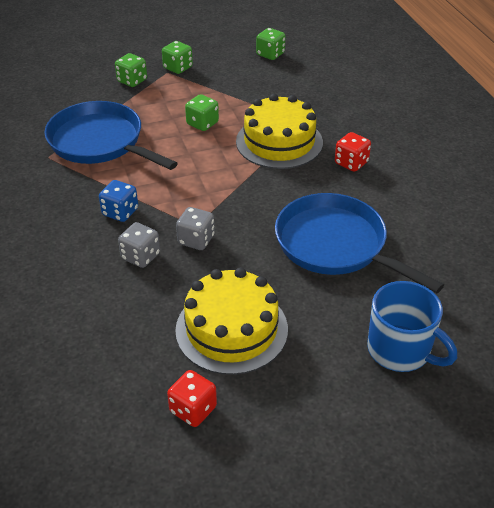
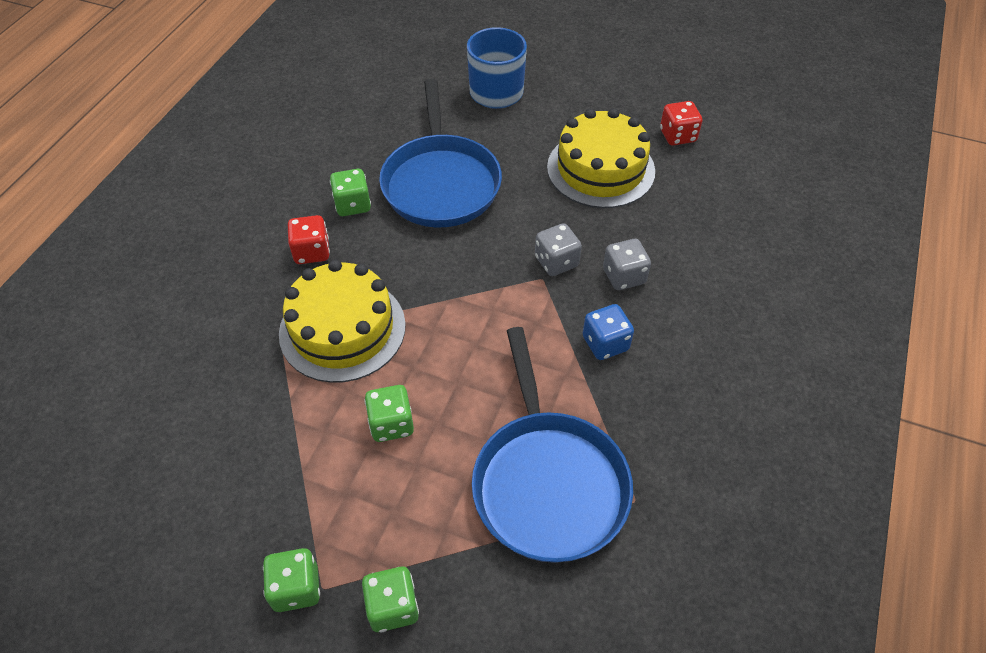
camera: 140 degrees left, 10 degrees up
(270, 54) = (139, 513): green dice -> green dice (352, 205)

